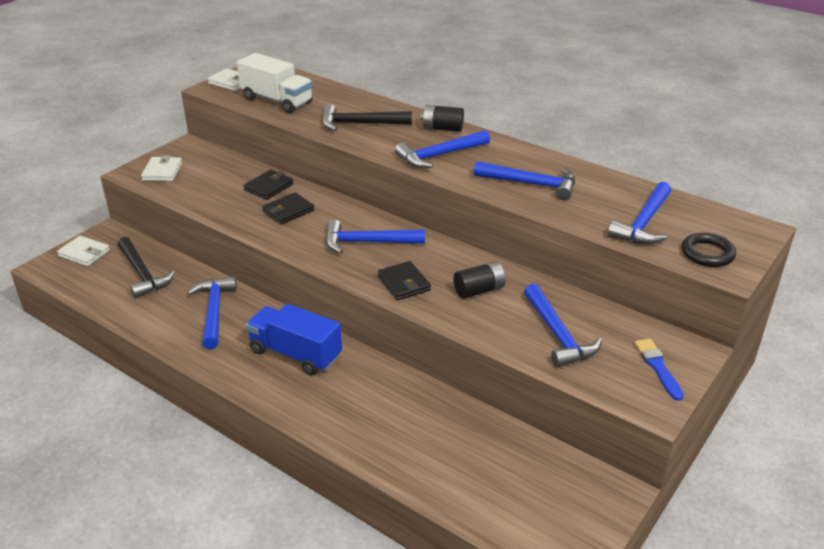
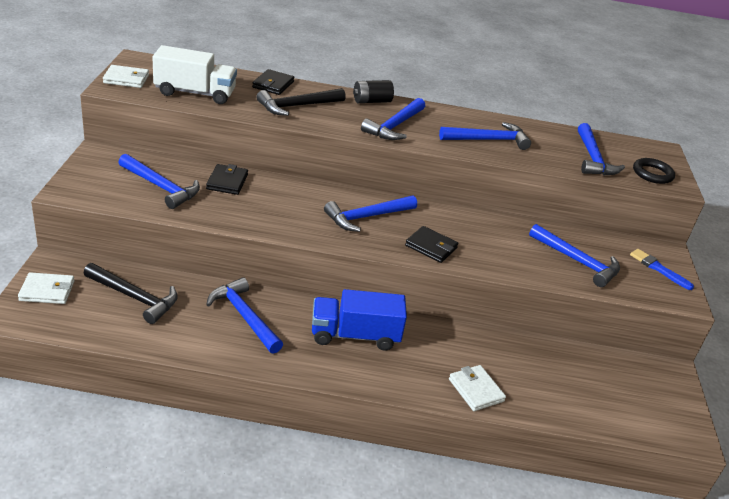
camera: 35 degrees left, 0 degrees up
(162, 172) = (100, 185): white wallet -> white wallet (476, 390)
(208, 182) = (161, 187): none -> blue hammer
(288, 211) = (269, 202): black wallet -> black wallet (273, 84)
(479, 290) = (491, 239): black battery -> none

